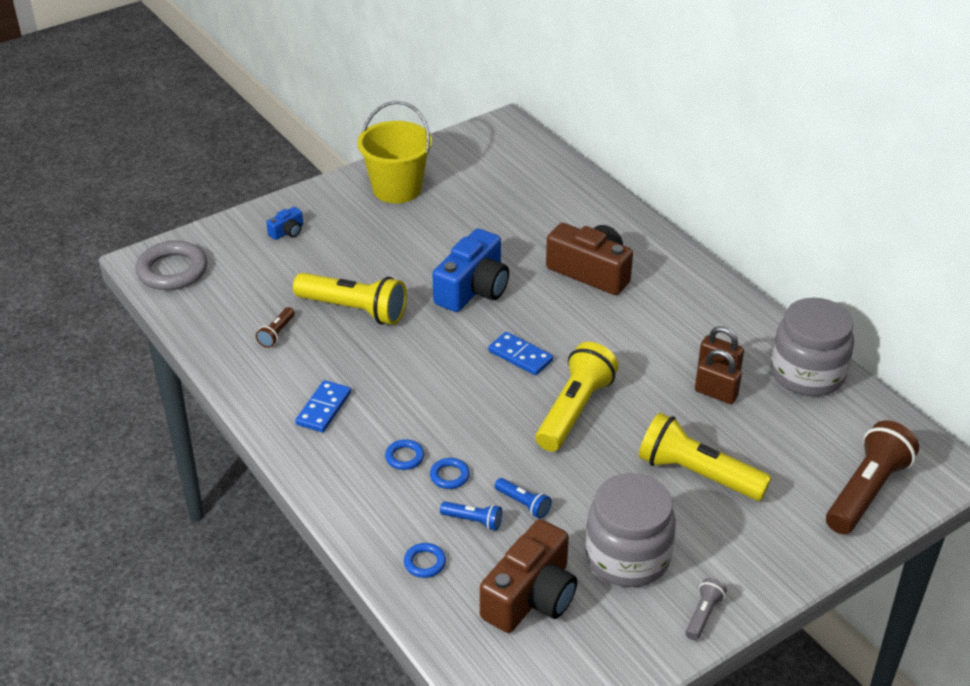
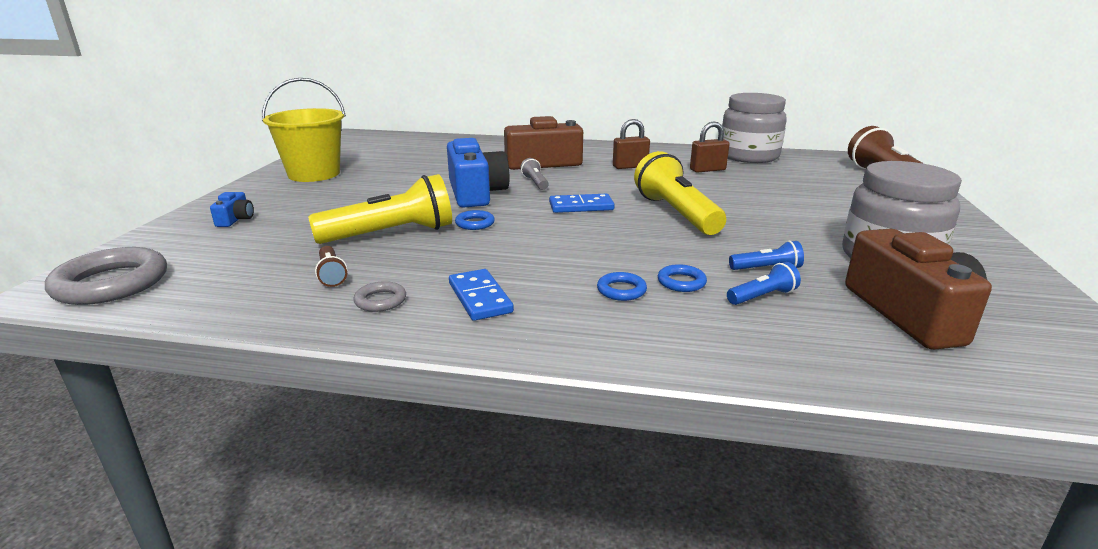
camera: 45 degrees left, 15 degrees down
(274, 375) = (380, 300): none -> grey ring
(425, 563) = (800, 344): blue ring -> blue ring (475, 223)
(697, 474) = (810, 207): yellow flashlight -> none
(703, 614) = (994, 259): grey flashlight -> grey flashlight (535, 183)
(716, 393) = (730, 177): brown padlock -> brown padlock (630, 166)

